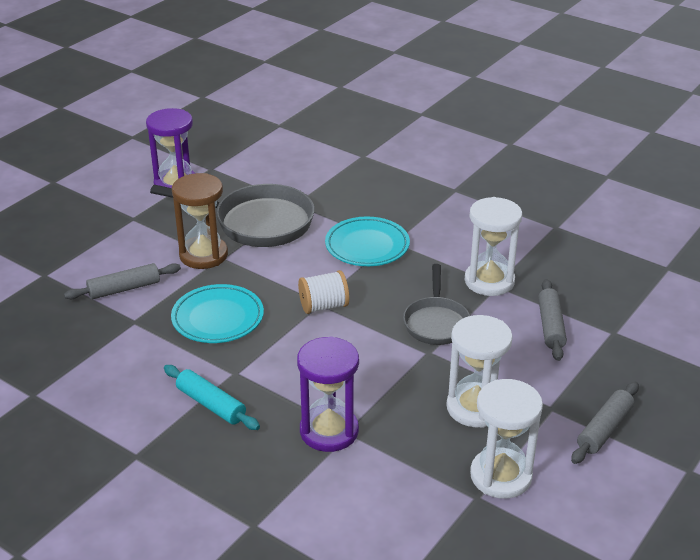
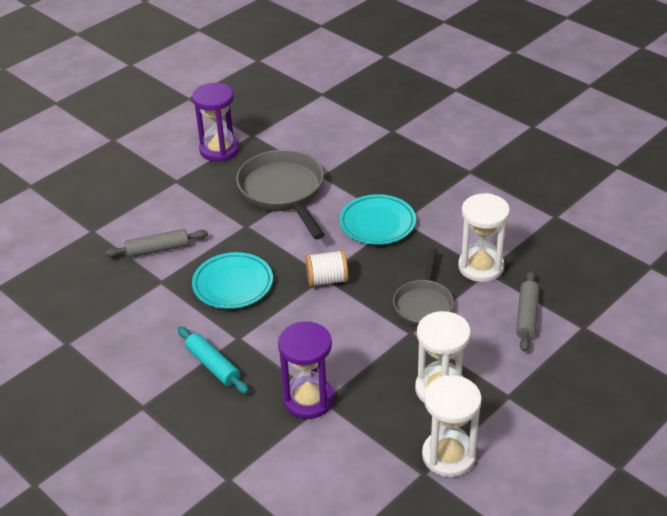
camera: 10 degrees right, 5 degrees up
(203, 255) = (231, 222): brown hourglass -> none
(257, 222) = (283, 193): grey pan -> grey pan turned 135 degrees counterclockwise
(604, 429) = (552, 421): grey rolling pin -> none

